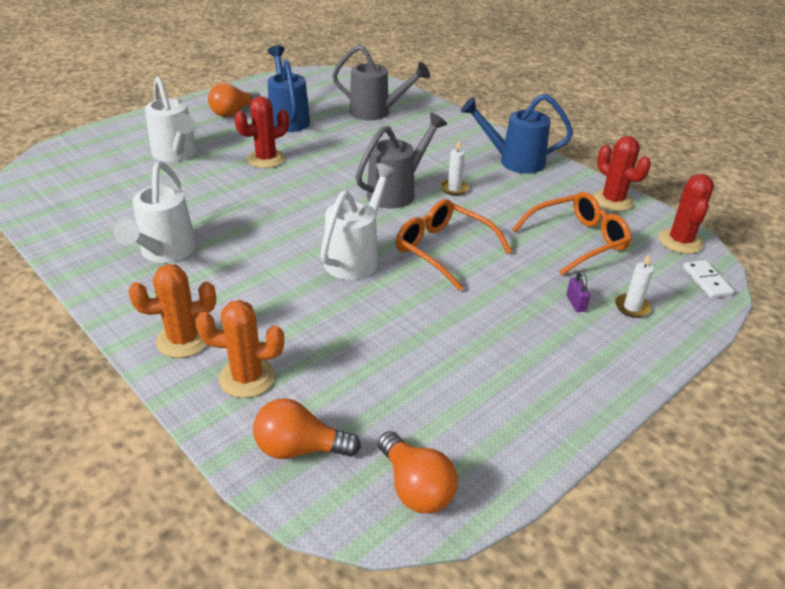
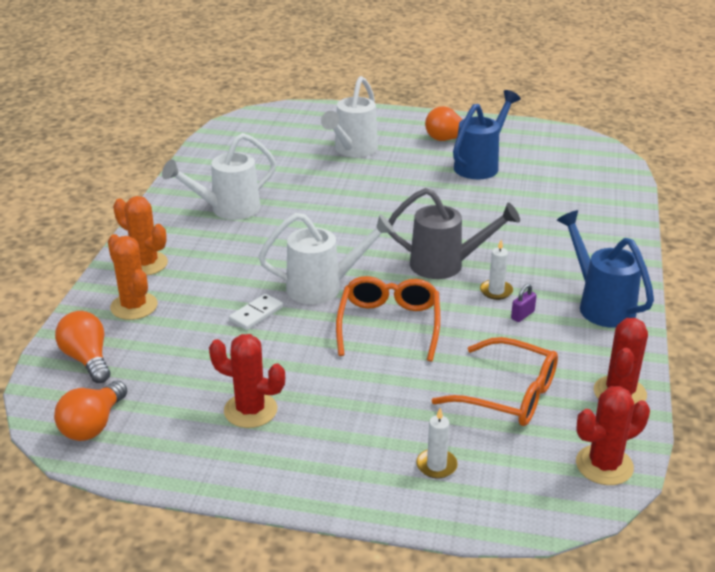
camera: 55 degrees right, 5 degrees down
(266, 159) = (403, 186): red cactus -> red cactus (250, 410)
(376, 113) = (565, 198): grey watering can -> none
(575, 303) = (400, 428): purple padlock -> purple padlock (522, 315)
(706, 281) = (549, 506): white domino -> white domino (256, 314)

